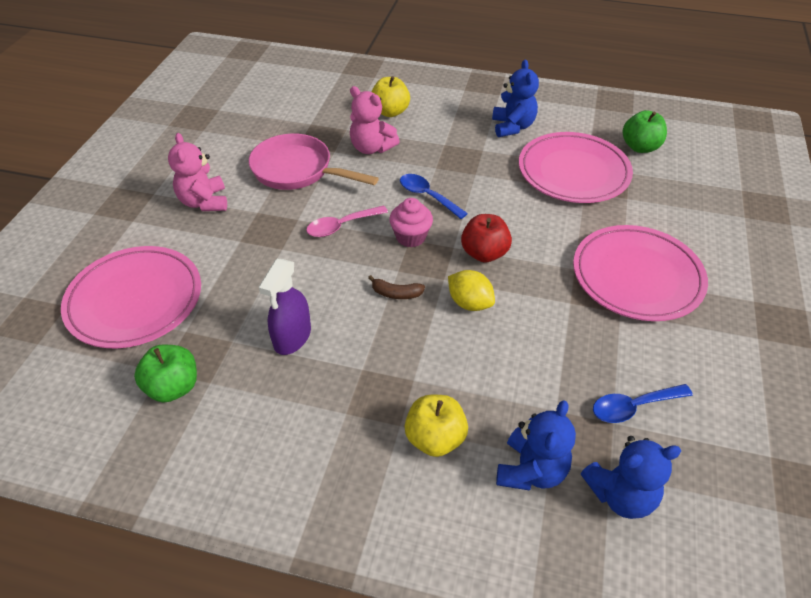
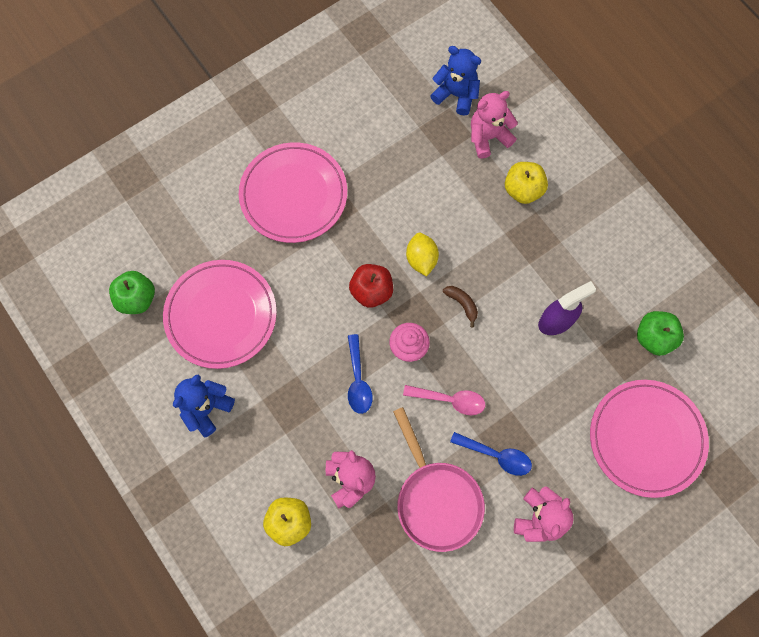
camera: 140 degrees left, 25 degrees up
(531, 470) = (488, 137): blue teddy bear -> pink teddy bear
(633, 407) = (398, 126): blue spoon -> blue spoon (496, 455)

